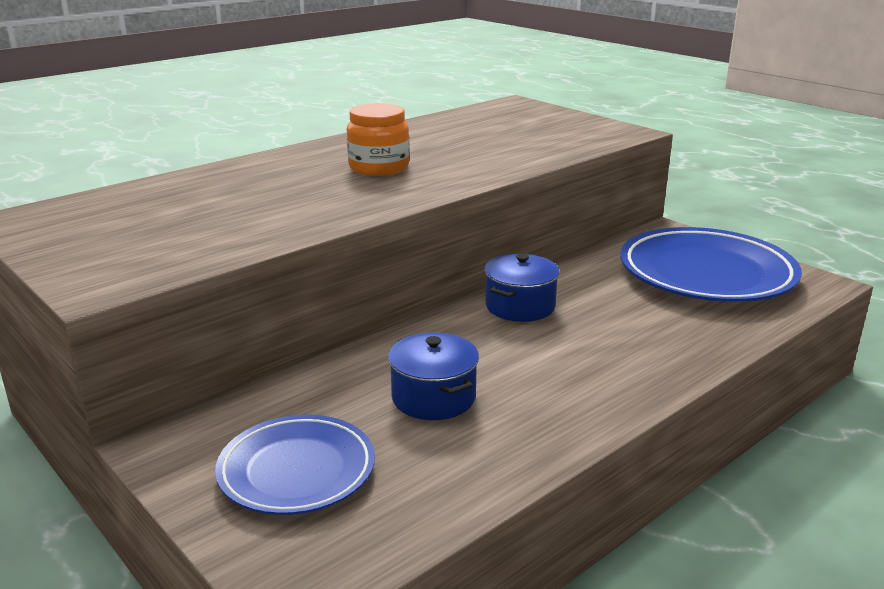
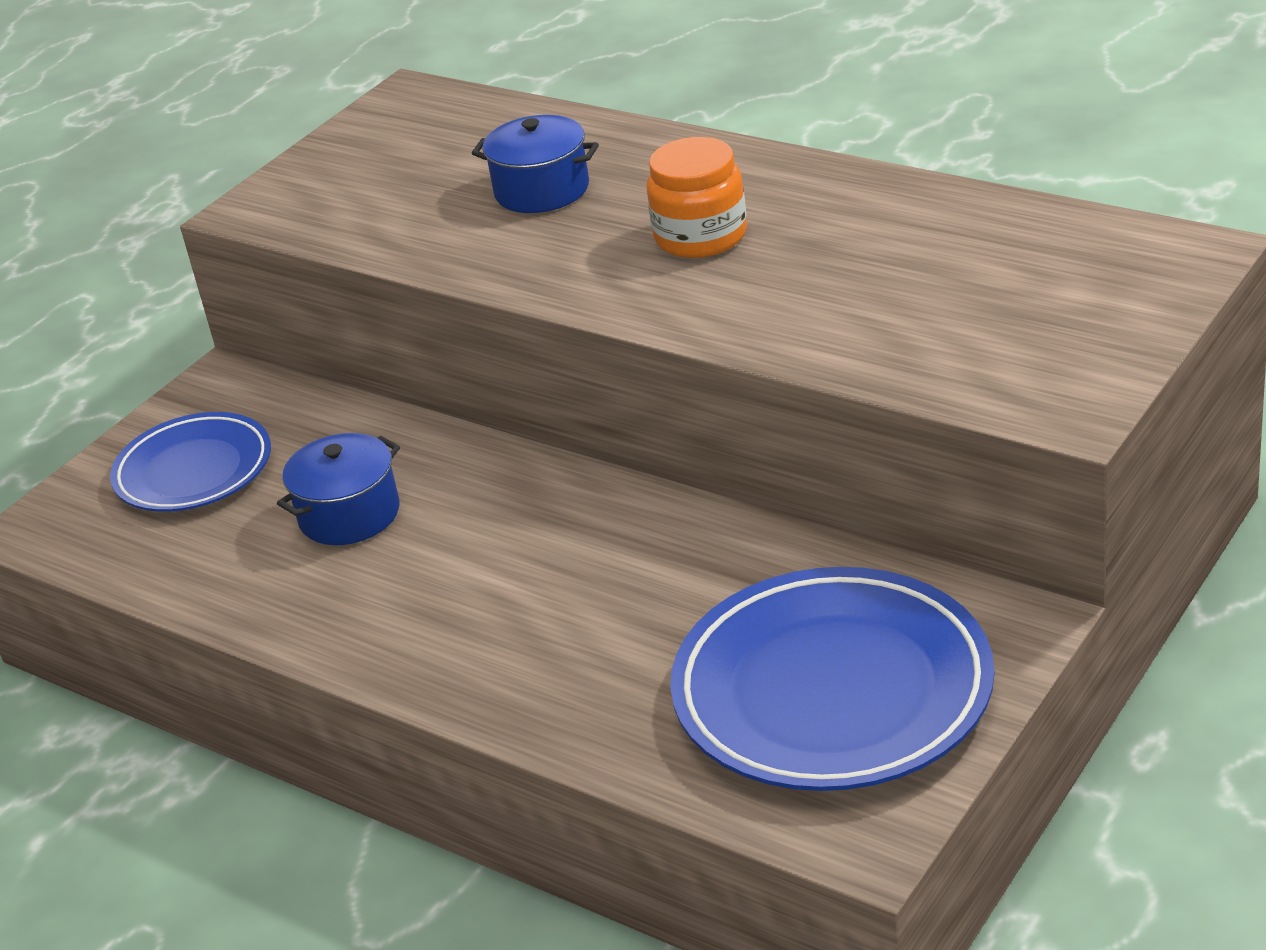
camera: 80 degrees right, 10 degrees up
(520, 306) = (615, 523): blue pot -> blue pot (542, 190)

